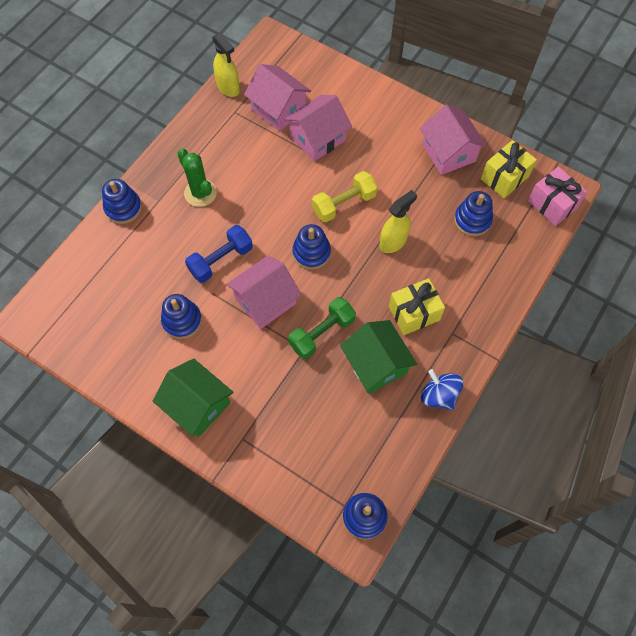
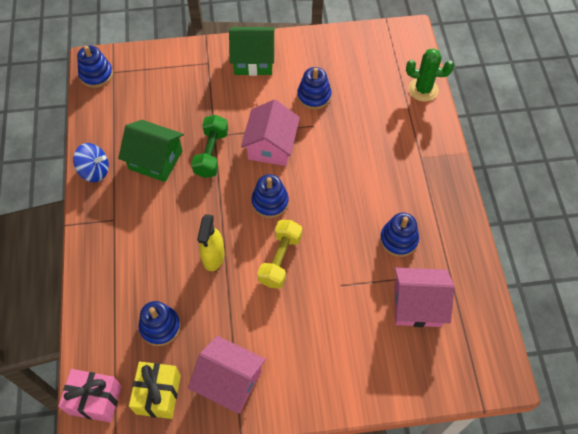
camera: 140 degrees right, 5 degrees down
(123, 208) = (438, 134): blue stacking toy -> blue stacking toy (398, 240)
(200, 193) = (398, 185): green cactus -> green cactus (423, 90)
(221, 260) = (330, 150): blue dumbbell -> none
(228, 87) = (480, 291): yellow spray bottle -> none
(317, 138) = (356, 302): pink house -> none
(414, 313) = (154, 213): yellow gift -> none

